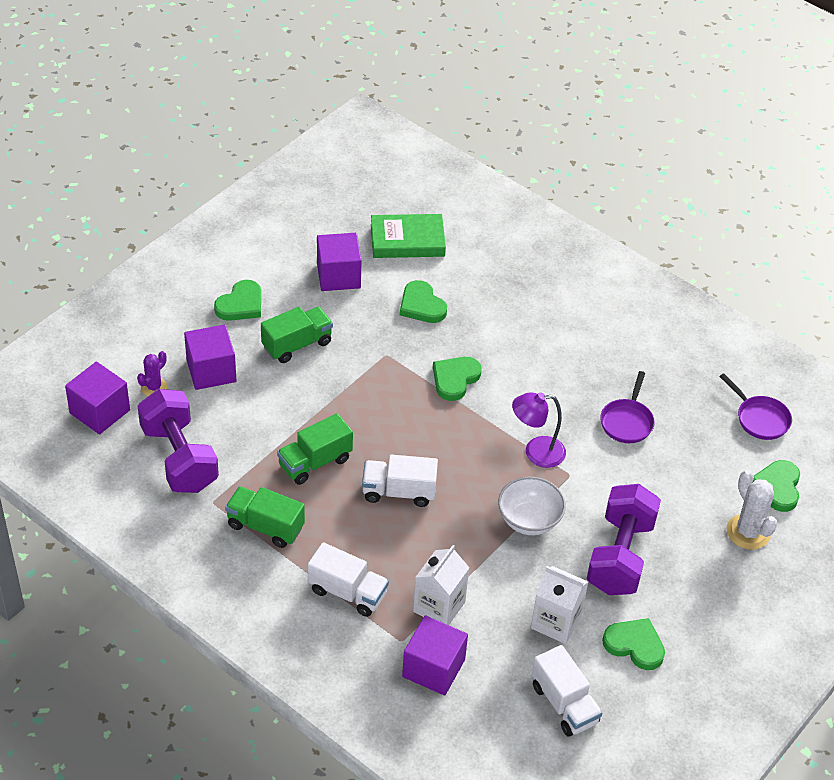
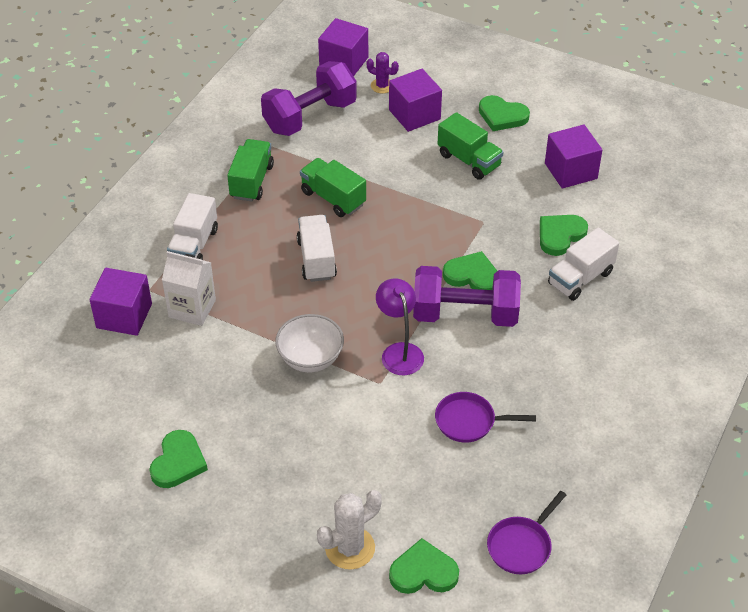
camera: 80 degrees right, 0 degrees up
(407, 240) = (645, 210): green book -> none
(556, 622) = (193, 396): white carton -> none
(564, 704) = (100, 415): white truck -> white truck (580, 278)
(620, 556) = (286, 437): purple dumbbell -> purple dumbbell (465, 314)

